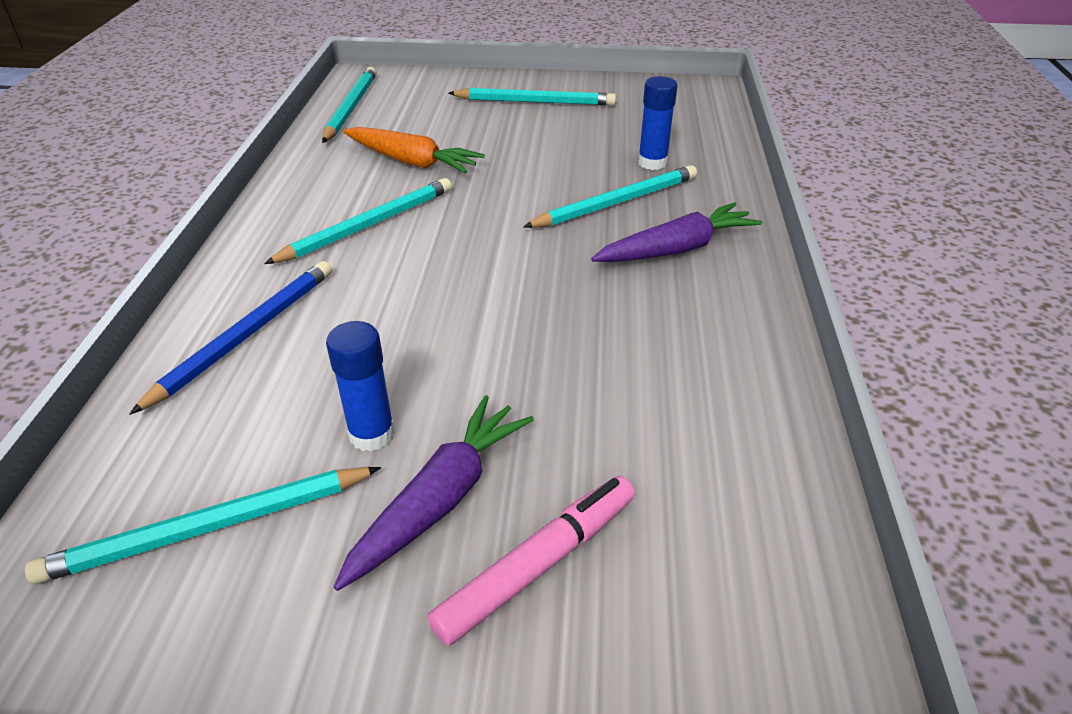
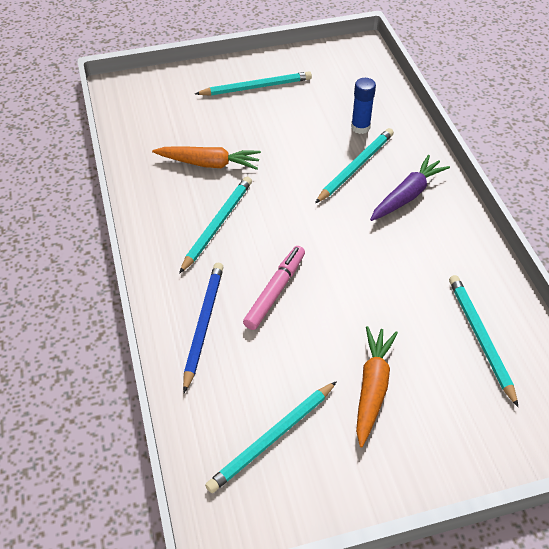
camera: 20 degrees left, 10 degrees up
(350, 108) = (132, 122): turquoise pencil -> turquoise pencil (480, 338)
(372, 434) = (316, 364): blue glue stick -> none
(440, 499) = (372, 388): purple carrot -> orange carrot
(538, 565) = (435, 405): pink marker -> pink marker (275, 291)

